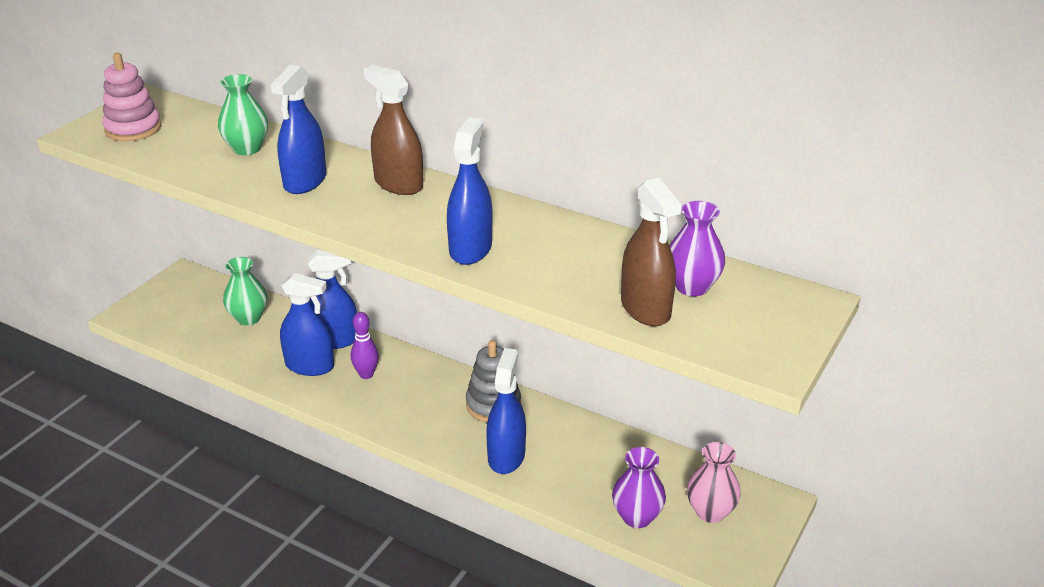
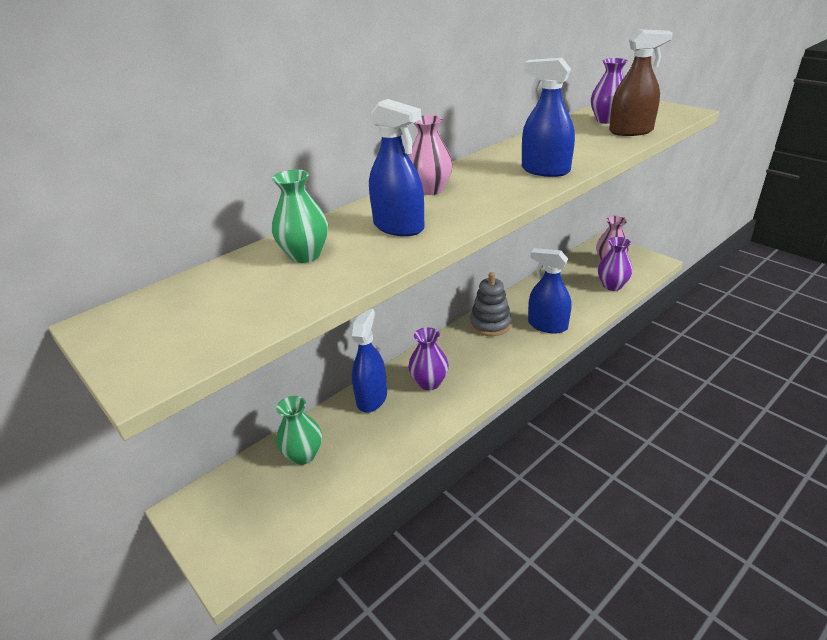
camera: 70 degrees left, 0 degrees up
(133, 128) = (179, 330): pink stacking toy -> none
(309, 366) = (402, 416): blue spray bottle -> none
(366, 374) = (429, 383): purple bowling pin -> purple vase
(398, 184) = (430, 189): brown spray bottle -> pink vase

